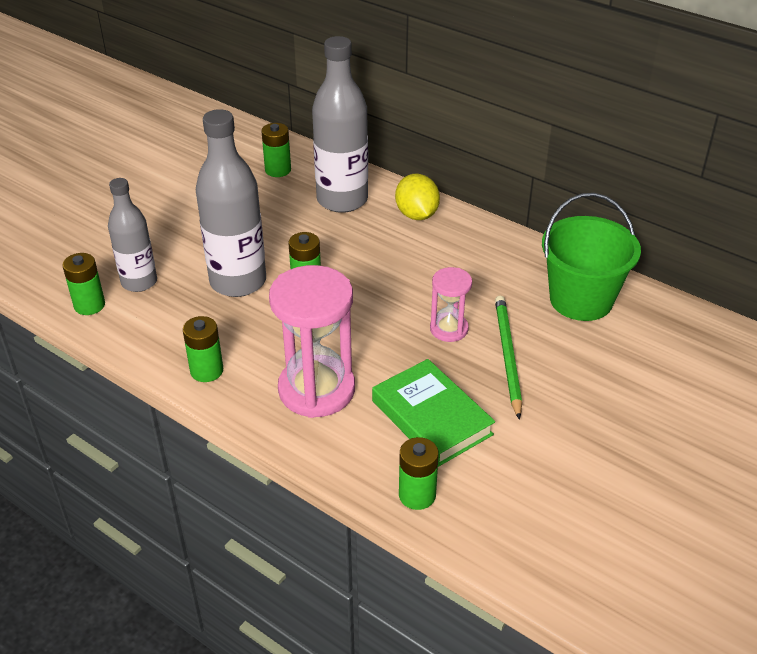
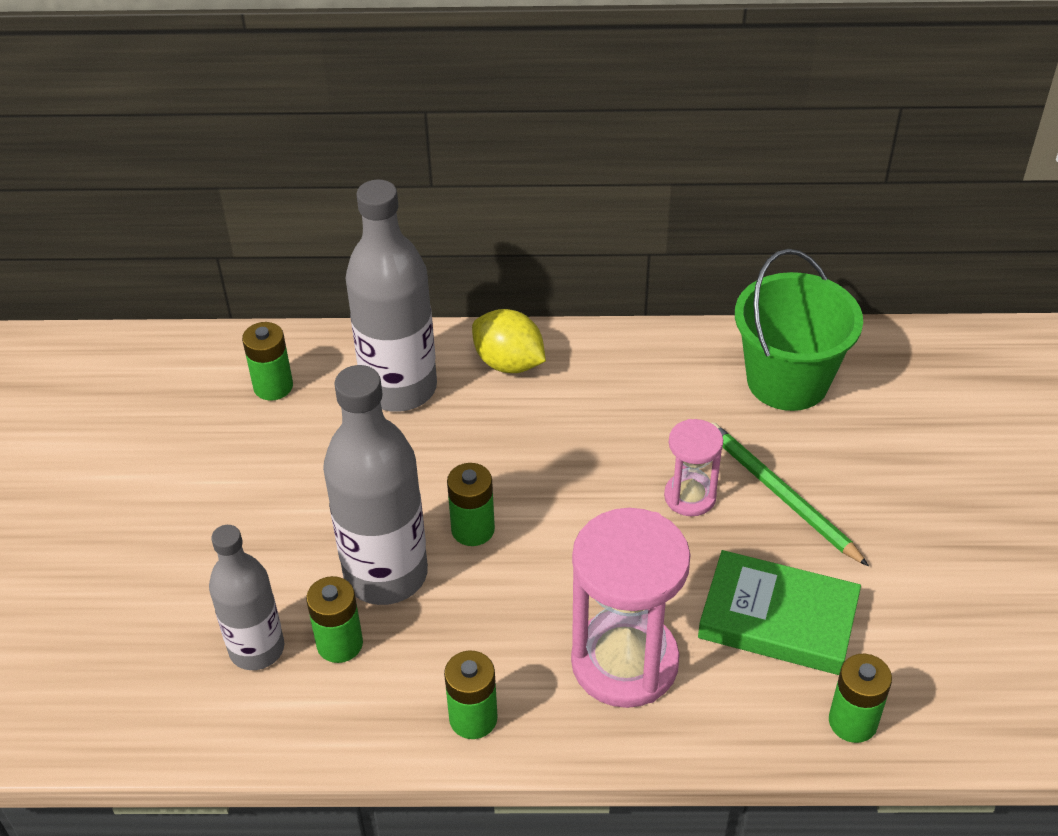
camera: 35 degrees left, 5 degrees up
(89, 305) = (224, 721): green battery -> green battery (340, 644)

